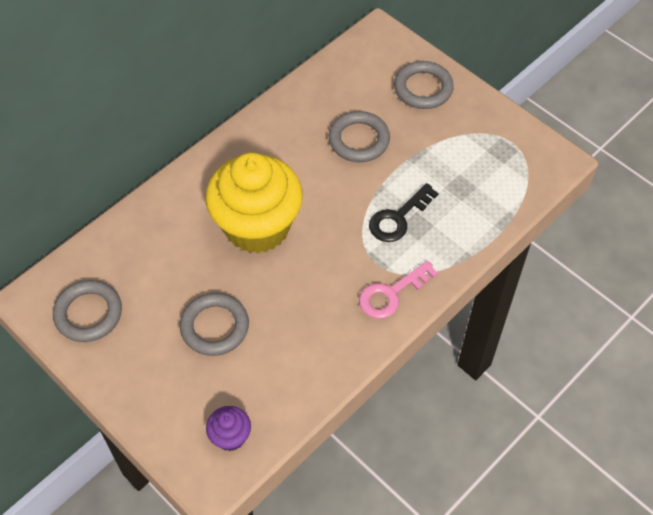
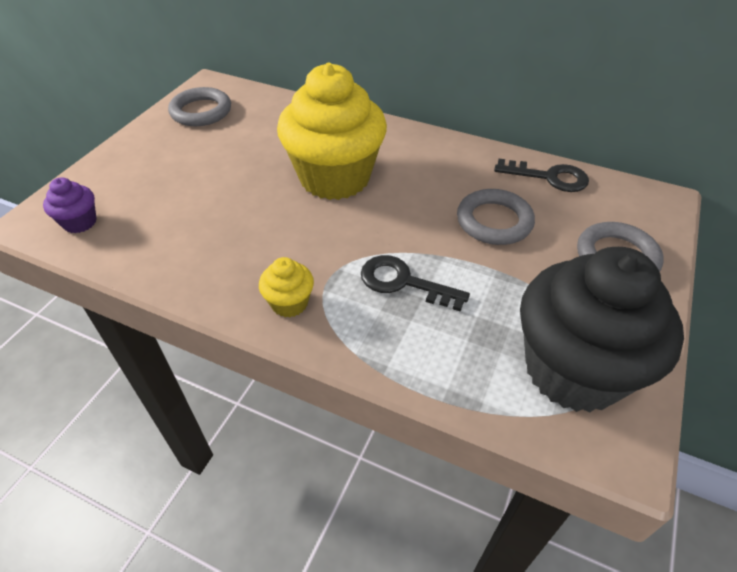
camera: 70 degrees right, 10 degrees down
(214, 327) = (205, 181): grey ring -> none
(324, 84) = (549, 177): none -> black key
(391, 294) = (289, 303): pink key -> yellow cupcake
(502, 156) = (573, 370): none -> black cupcake

